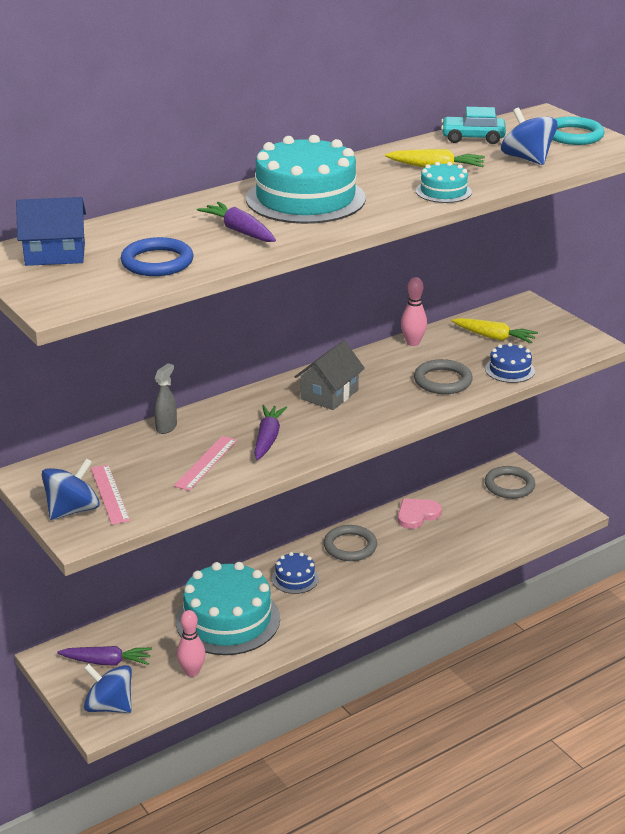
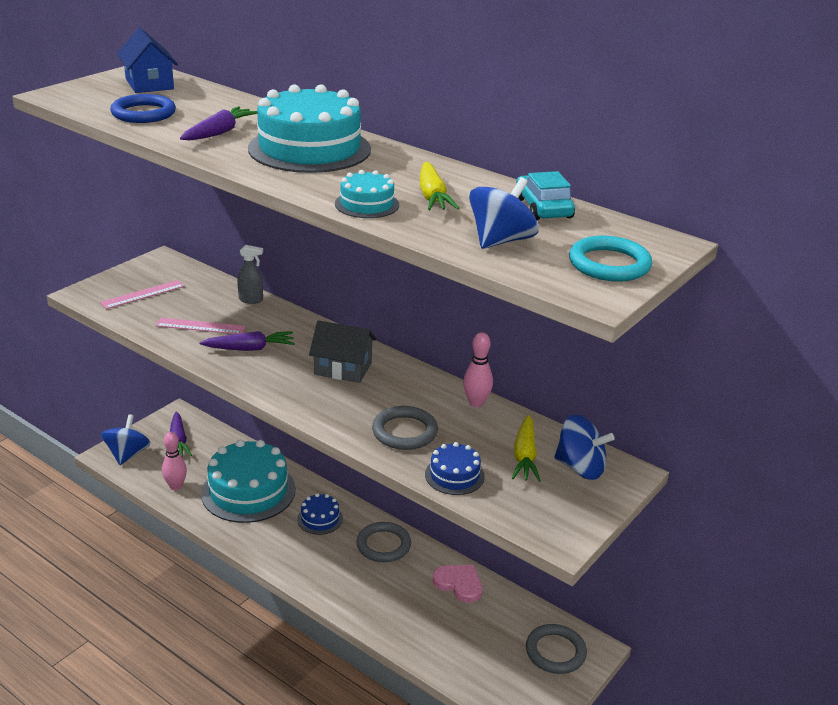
camera: 70 degrees right, 0 degrees up
(72, 510) = (117, 284): blue spinning top -> blue spinning top (580, 468)

